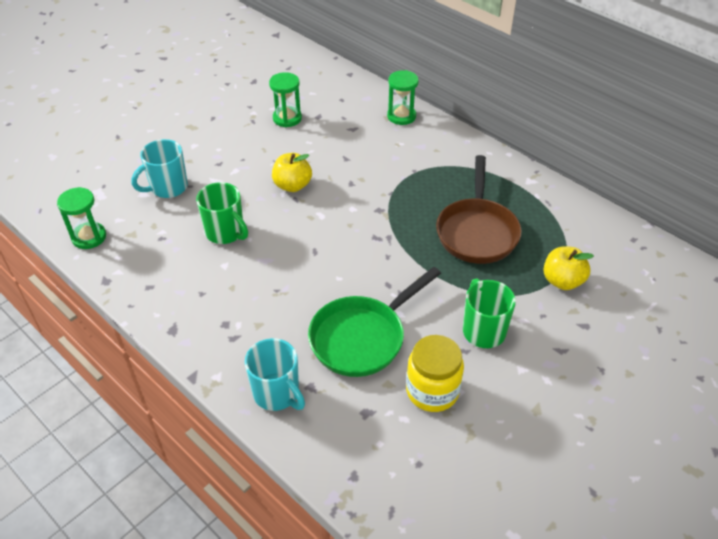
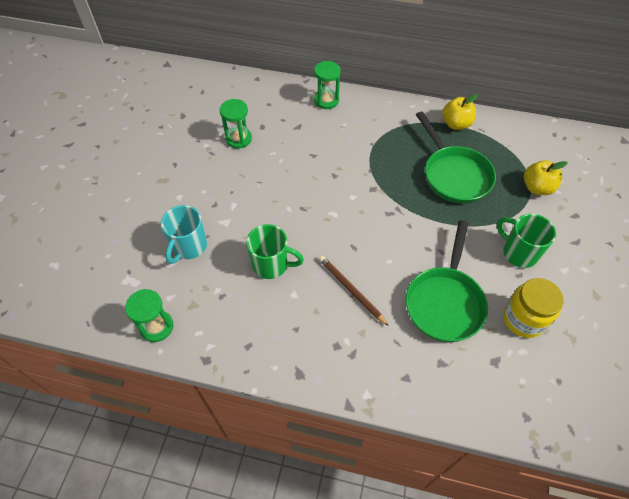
camera: 30 degrees left, 10 degrees up
(277, 394) = (423, 383): turquoise mug -> none
(279, 285) = (351, 290): none -> brown pencil
(292, 185) = (291, 197): yellow apple -> yellow apple (456, 124)
(477, 231) = (454, 175): brown pan -> green pan

